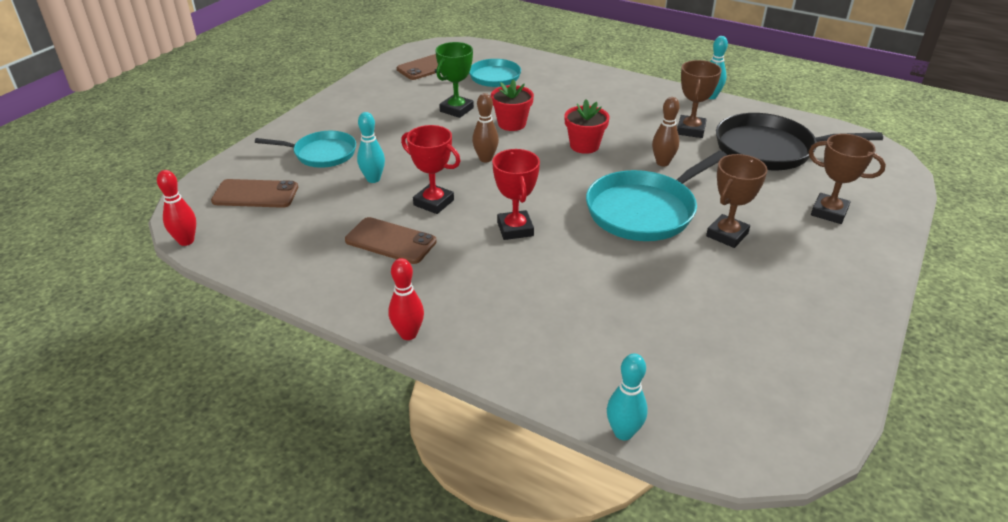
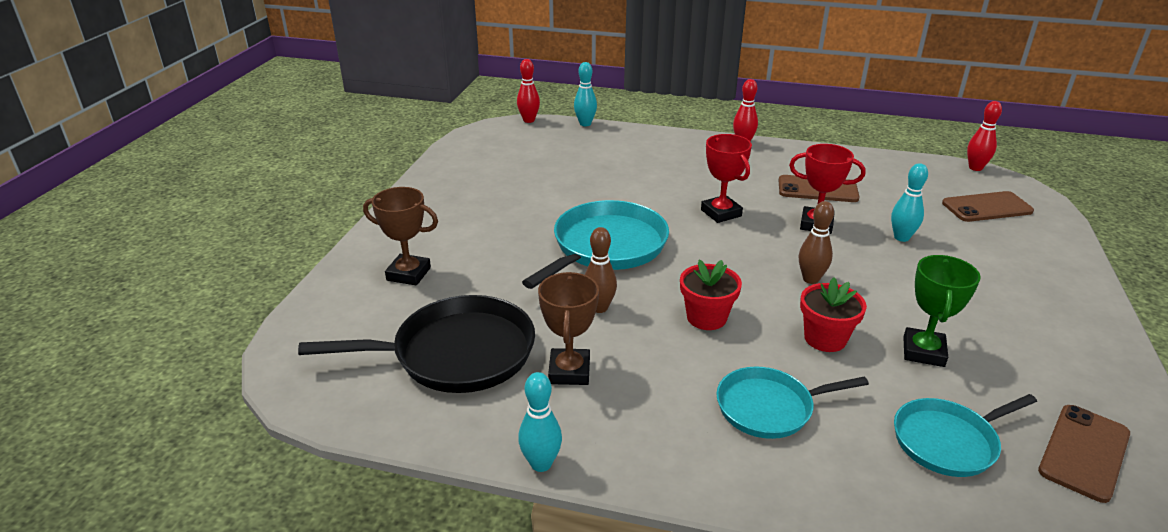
camera: 165 degrees right, 5 degrees down
(322, 154) = (994, 256): turquoise pan -> turquoise pan (769, 408)
(722, 465) = (529, 120): none -> red bowling pin
(727, 235) = (521, 236): brown trophy -> none

